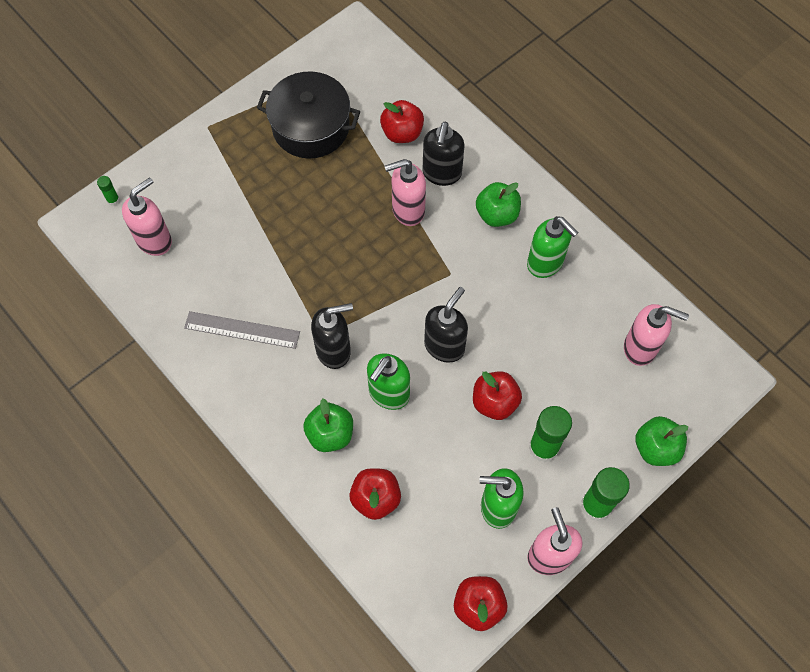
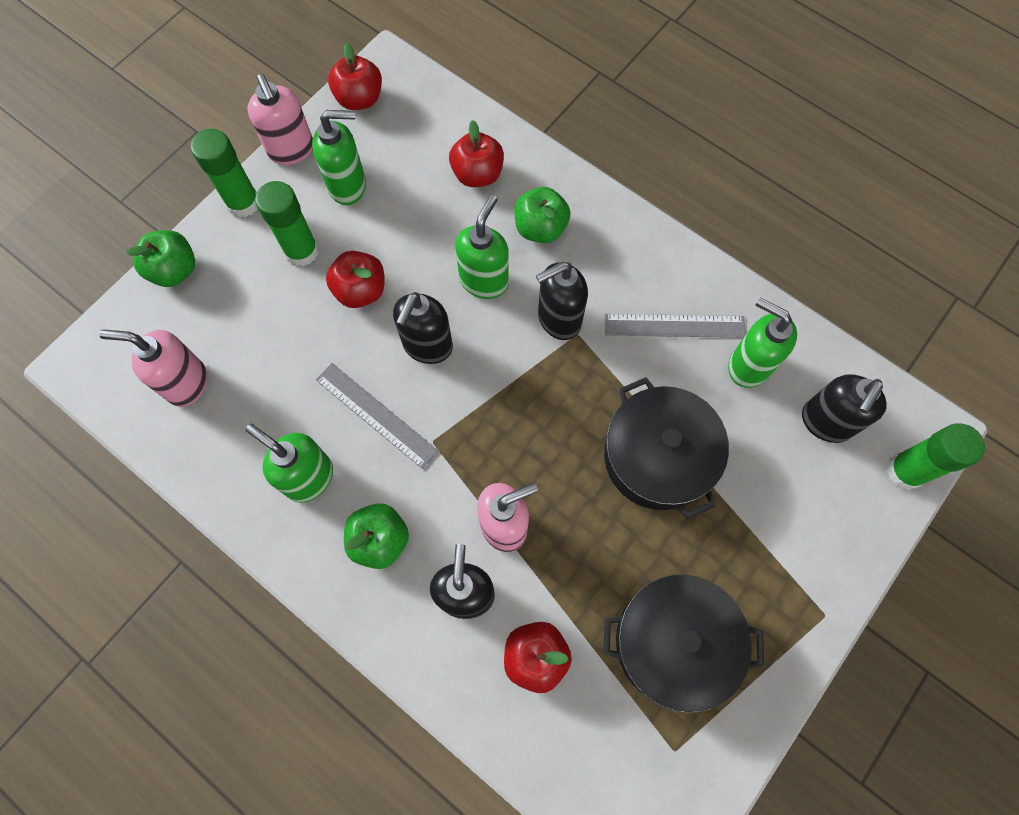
camera: 170 degrees right, 5 degrees up
(113, 200) = (905, 471): green glue stick -> green glue stick, size x2.15
(154, 240) = (825, 422): pink soap dispenser -> black soap dispenser
(195, 290) = (748, 365): none -> green soap dispenser
(286, 237) = (658, 457): none -> black pot
(491, 299) = (376, 415): none -> grey ruler

